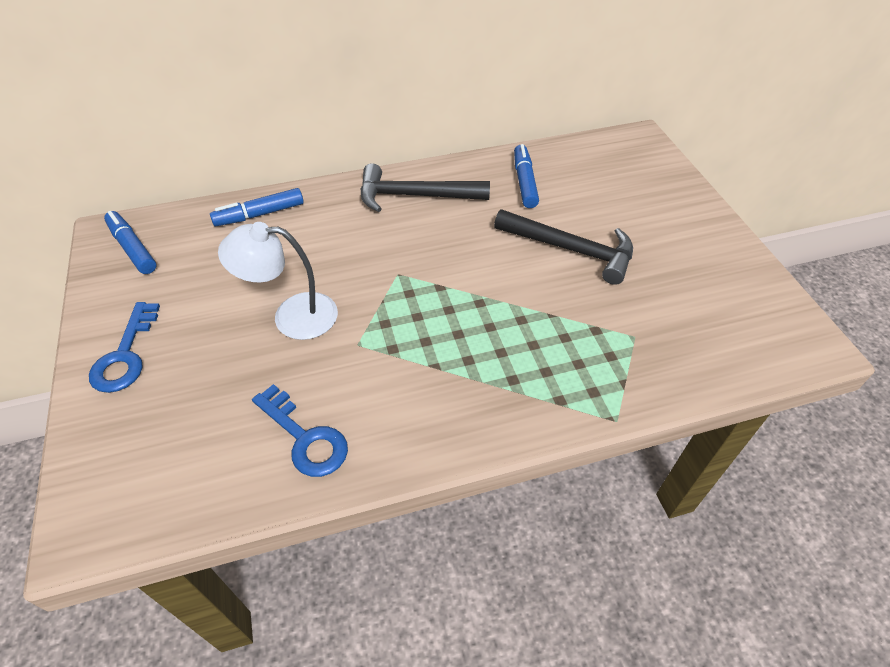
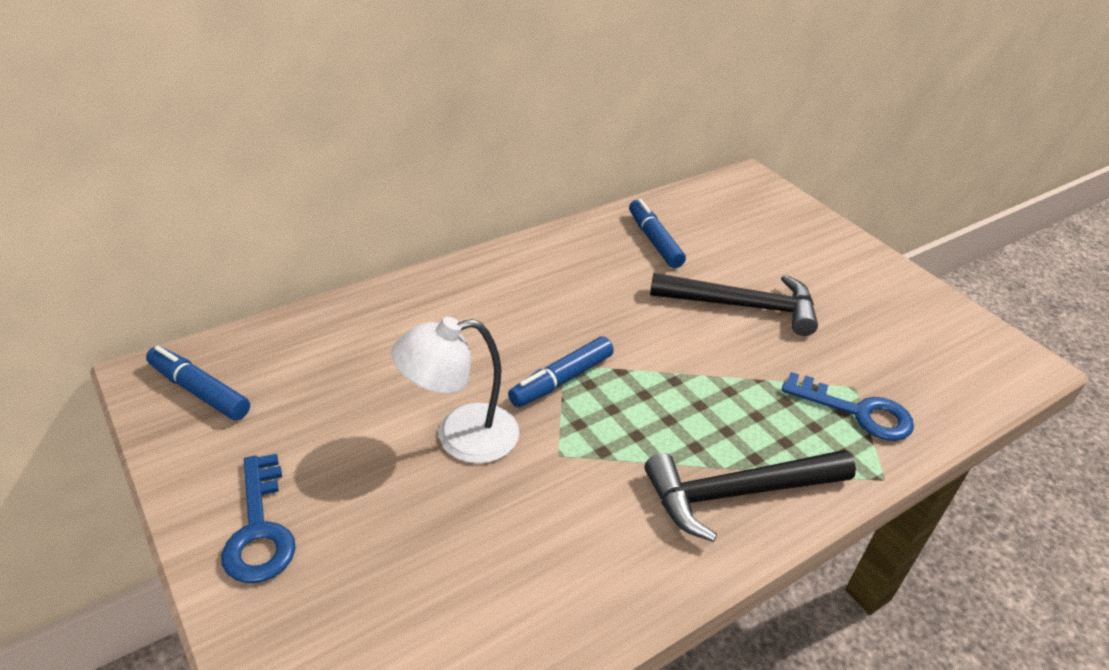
camera: 20 degrees left, 10 degrees down
(260, 214) = (355, 322): blue marker -> blue marker (561, 380)
(305, 438) = (553, 578): blue key -> blue key (857, 412)
(415, 196) = (538, 273): black hammer -> black hammer (738, 493)

